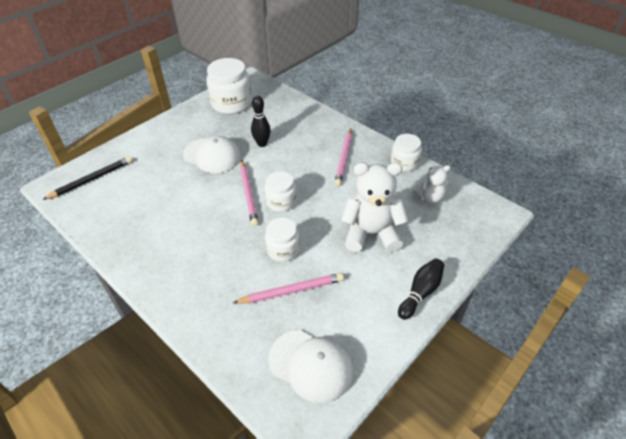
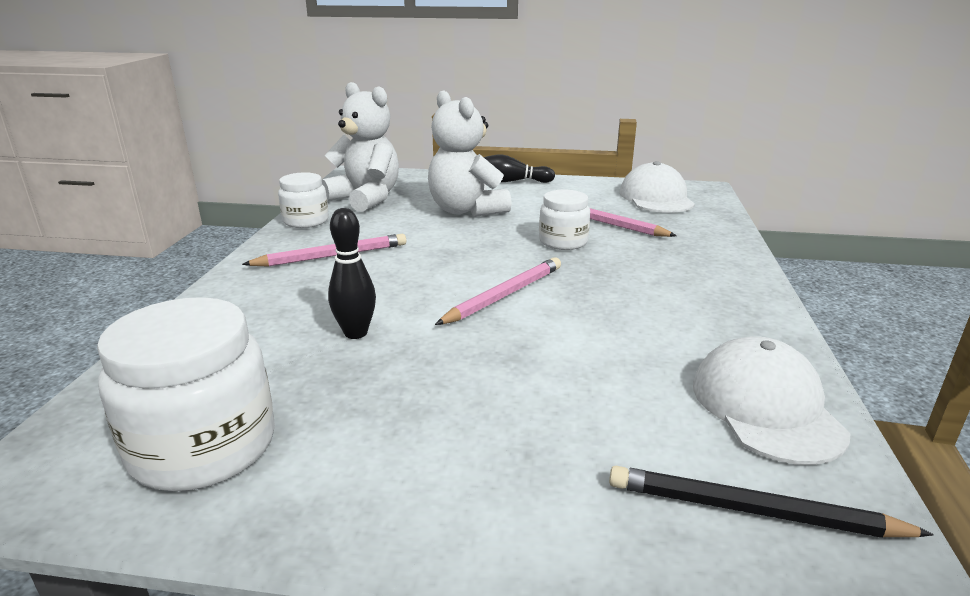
camera: 125 degrees left, 20 degrees down
(212, 155) = (452, 372): white cap -> white cap (766, 407)
(281, 202) = (486, 267): white jar -> none
(429, 198) = (366, 199): white teddy bear -> white teddy bear, size x1.81

